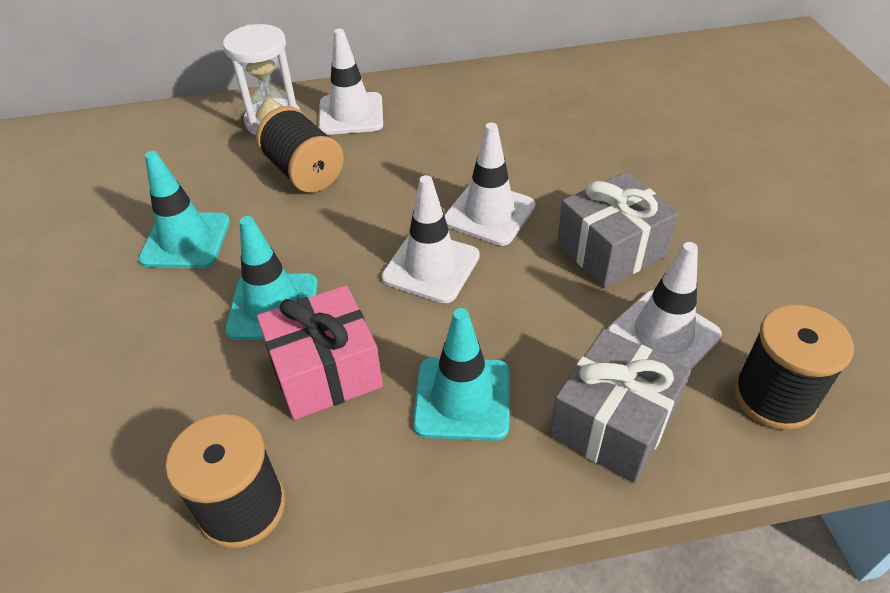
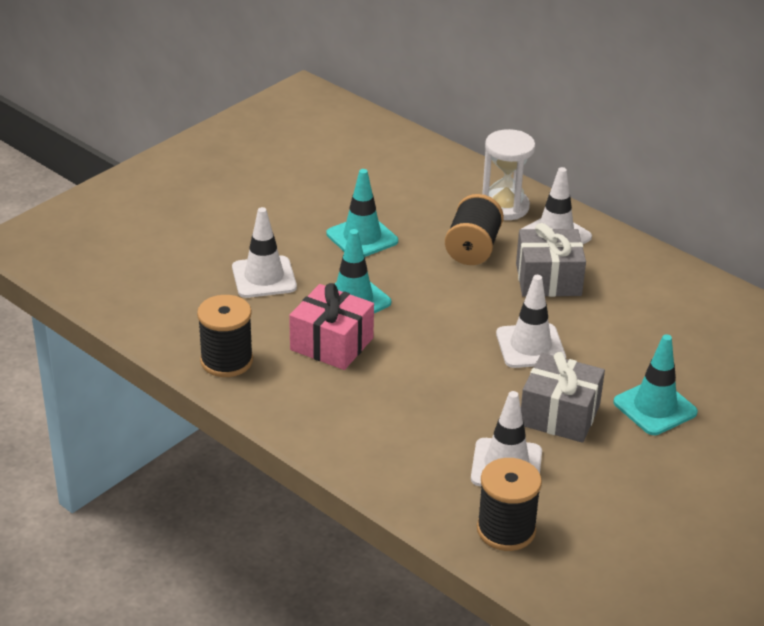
camera: 50 degrees right, 10 degrees down
(431, 267) = (453, 344): white traffic cone -> white traffic cone (264, 277)
(462, 398) = (368, 403): turquoise traffic cone -> turquoise traffic cone (655, 407)
(613, 423) = (413, 469): grey gift -> grey gift (548, 279)

